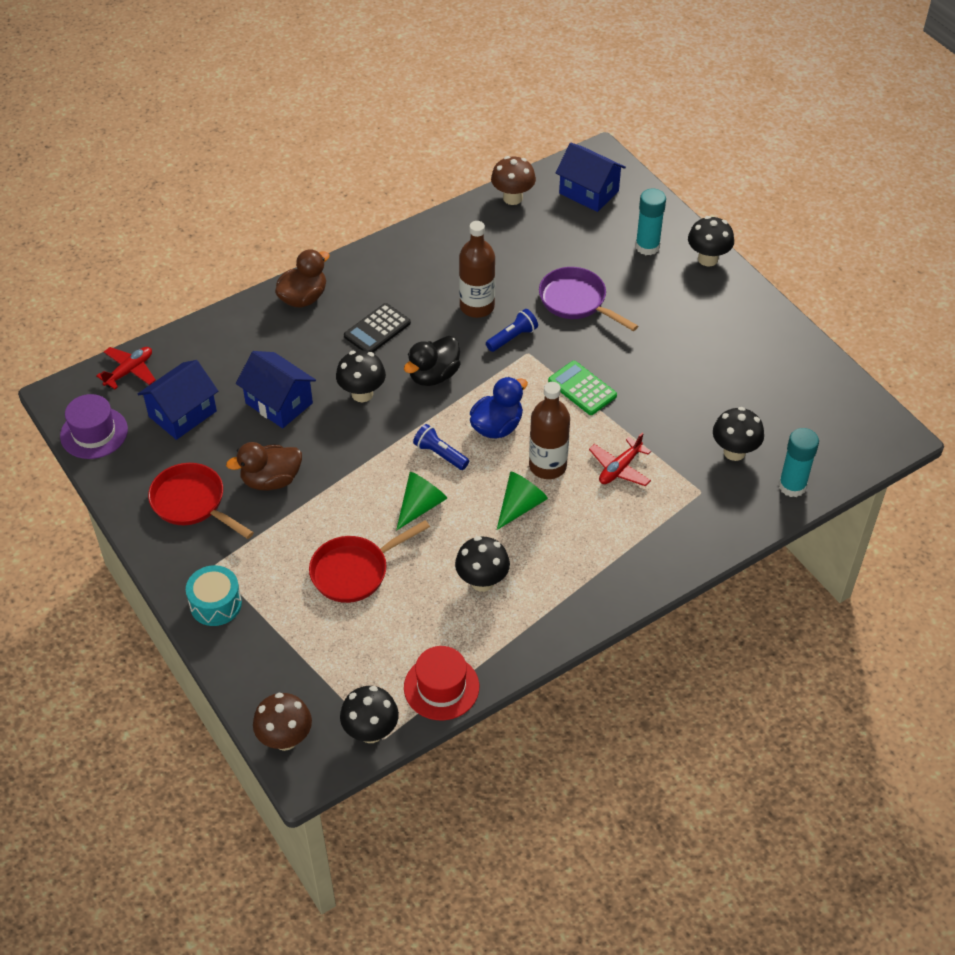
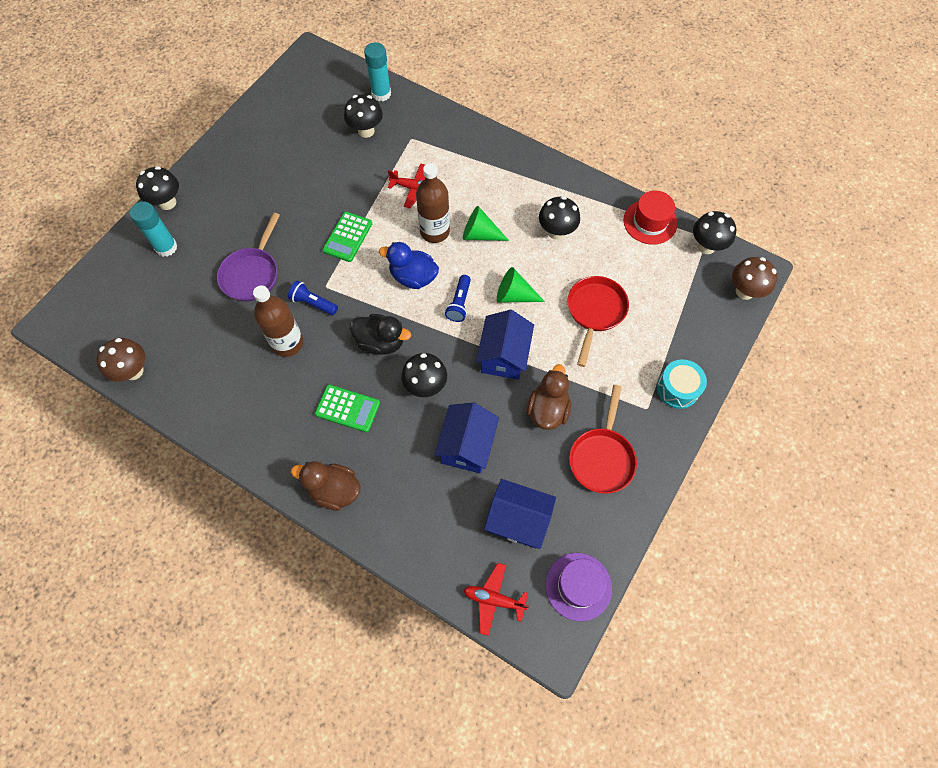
camera: 115 degrees left, 15 degrees up
(271, 480) = (547, 410): brown duck -> brown duck turned 120 degrees counterclockwise
(354, 571) = (595, 312): red pan -> red pan turned 105 degrees counterclockwise
(377, 329) = (347, 408): black calculator -> green calculator
(589, 192) = (106, 313): blue house -> blue house (504, 355)

